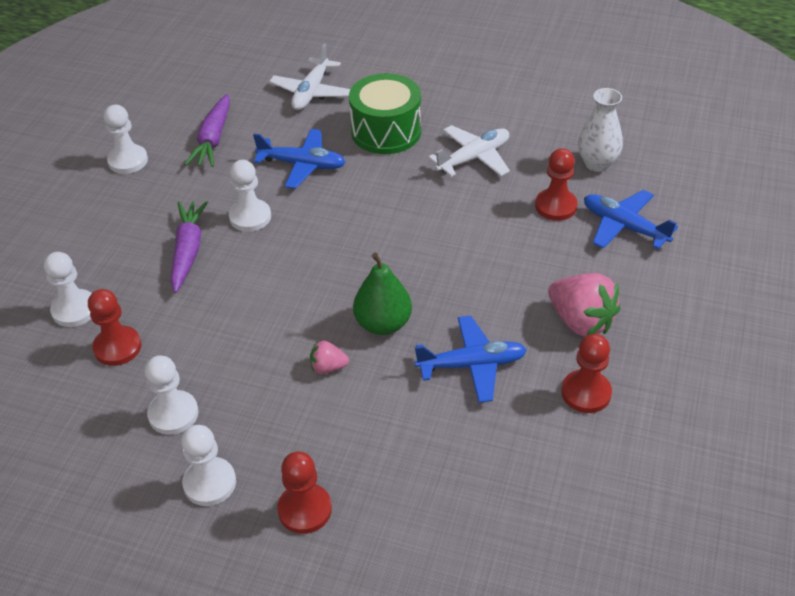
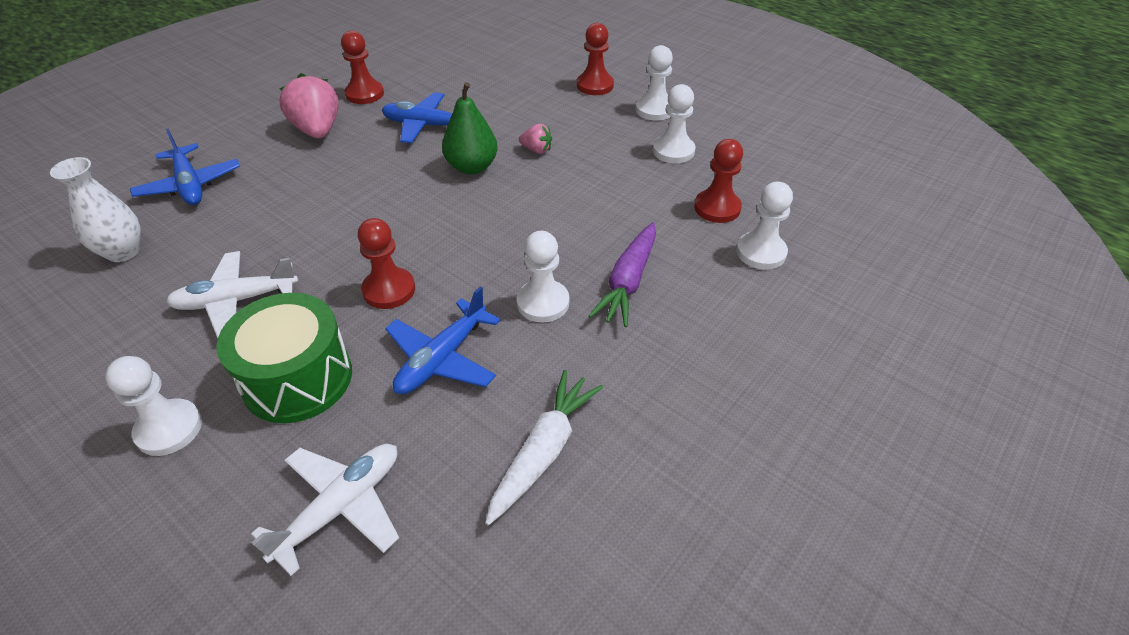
camera: 160 degrees left, 0 degrees up
(128, 161) = (685, 450): white pawn -> white pawn (169, 429)
(213, 139) = (543, 451): purple carrot -> white carrot
(302, 165) = (442, 358): blue plane -> blue plane turned 90 degrees counterclockwise
(555, 206) = (222, 220): red pawn -> red pawn (389, 290)

